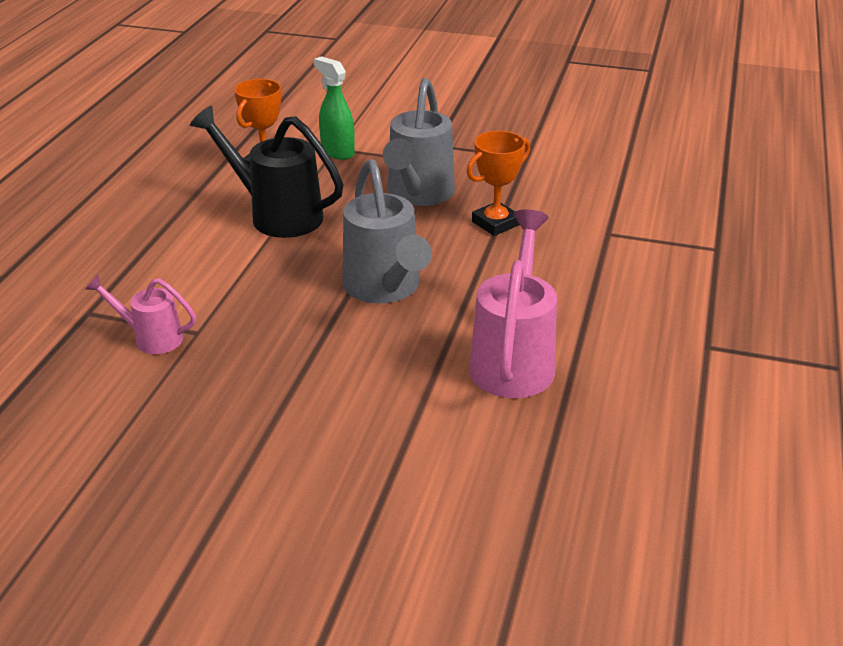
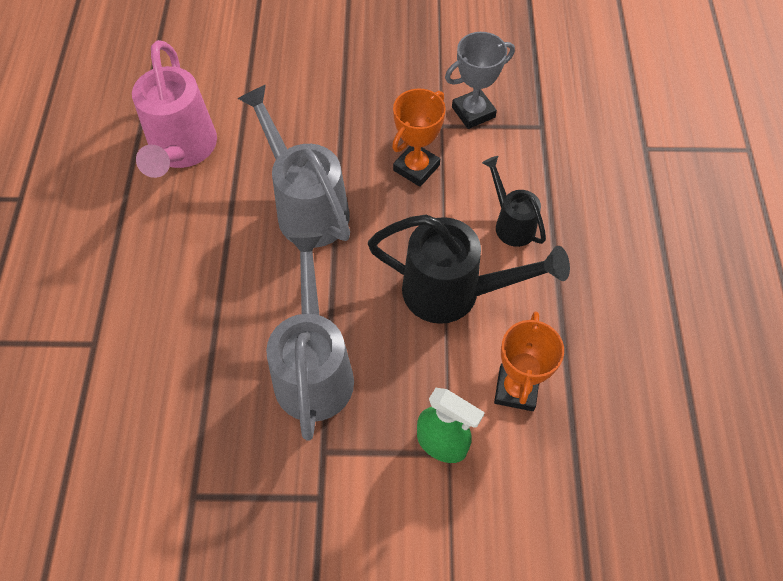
camera: 165 degrees right, 25 degrees up
(151, 338) = (473, 112): pink watering can -> grey trophy
(190, 246) = (511, 223): none -> black watering can
(495, 223) = (217, 333): orange trophy -> orange trophy (416, 168)

